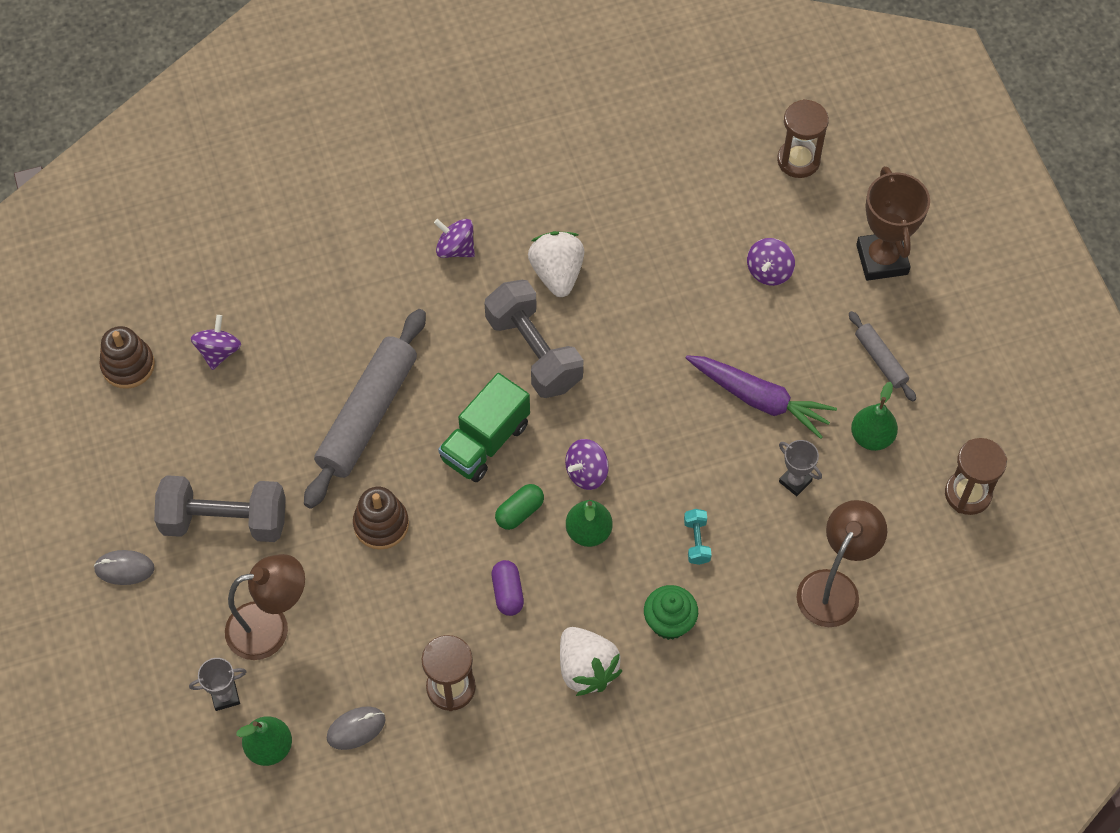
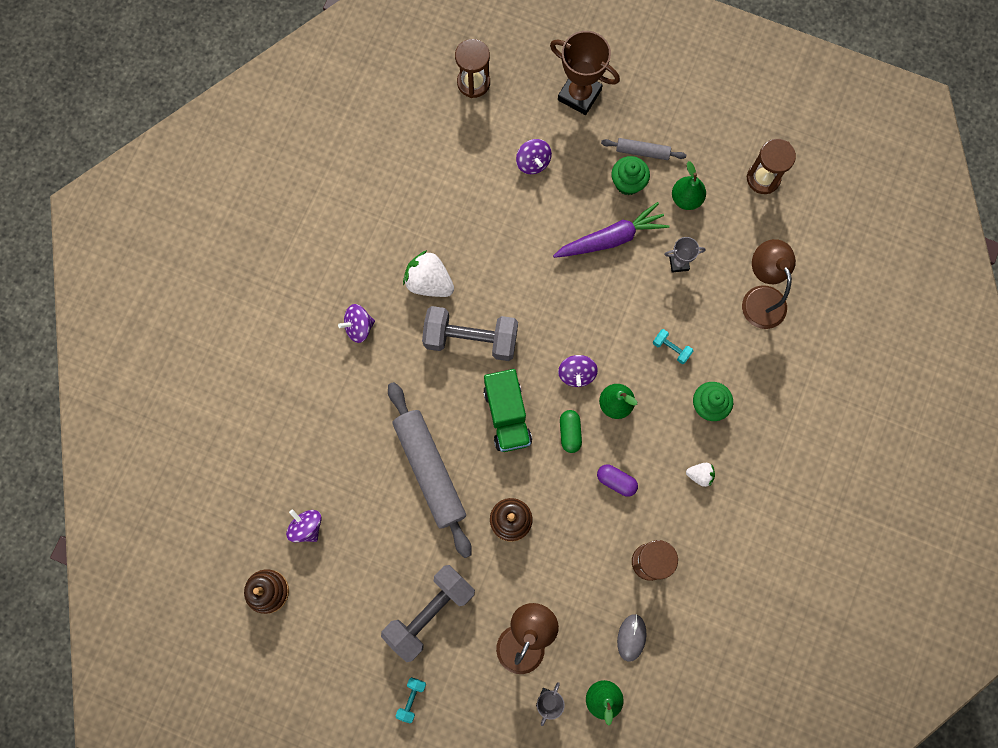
camera: 50 degrees left, 15 degrees up
(124, 568) = (411, 699): grey mouse -> turquoise dumbbell
(586, 669) = (700, 475): white strawberry -> white strawberry, size x0.53
(833, 371) = (628, 183): none -> green cupcake

